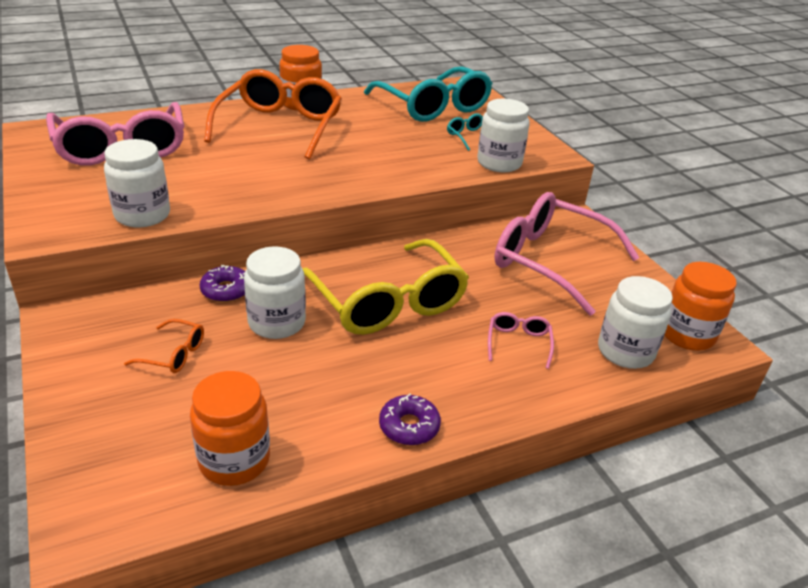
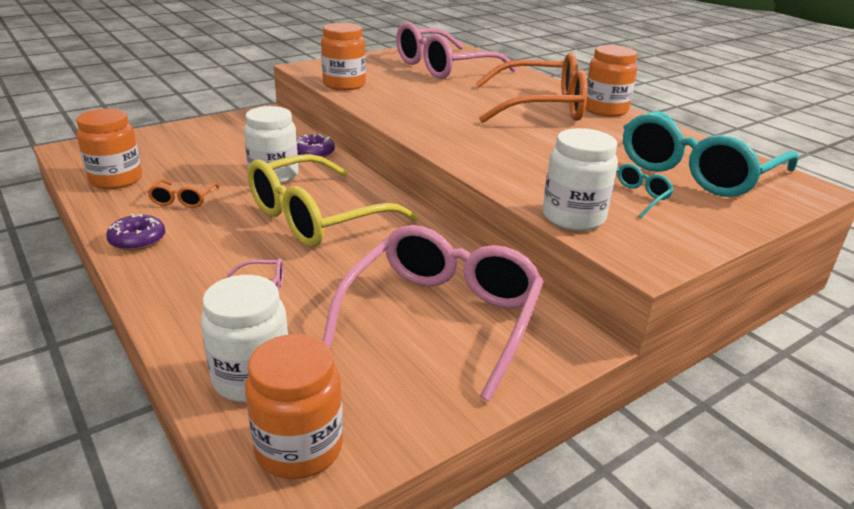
camera: 80 degrees right, 5 degrees down
(142, 215) = (344, 85): white jar -> orange jar
(173, 354) = (230, 147): orange glasses -> orange glasses (183, 199)

